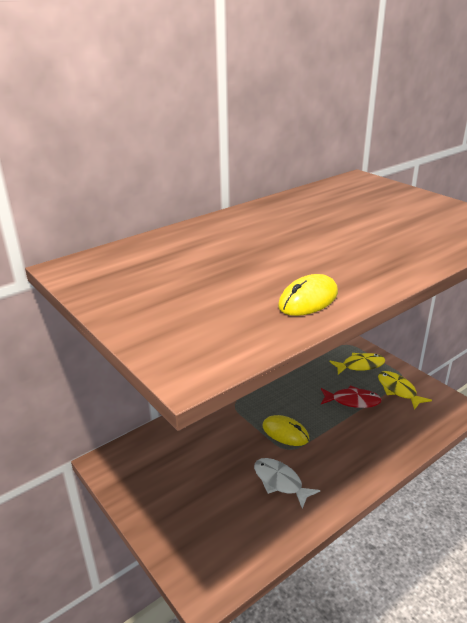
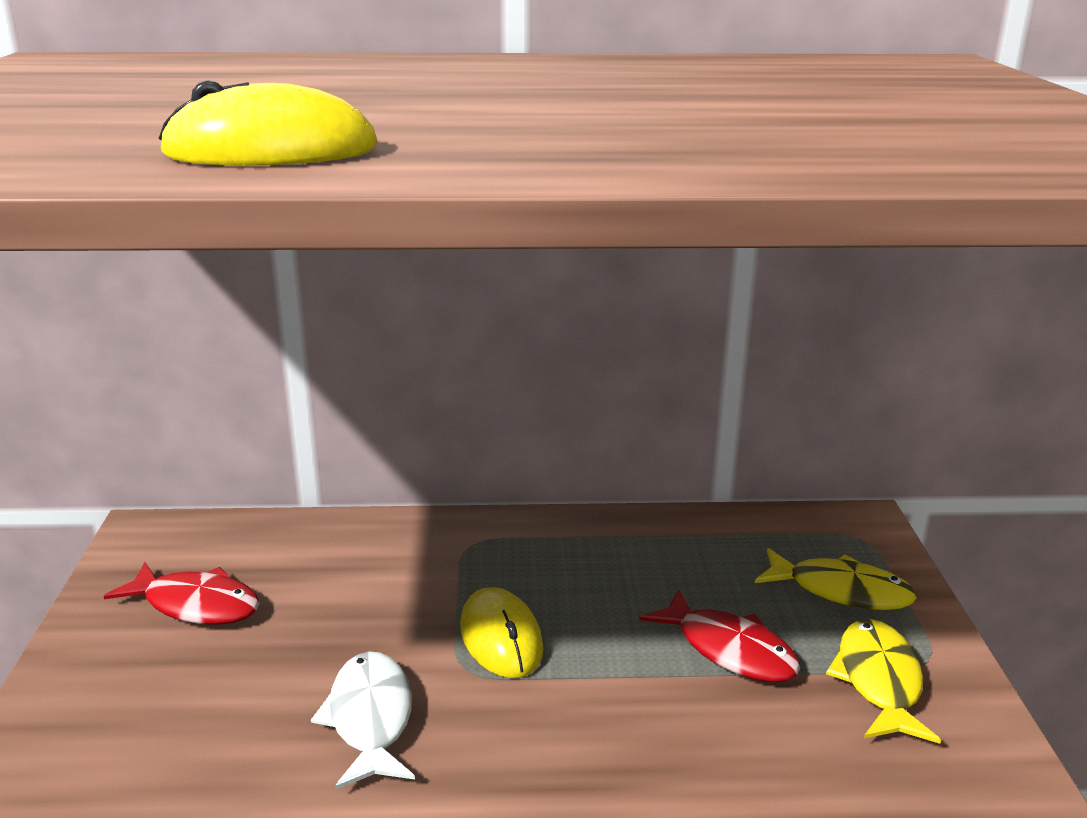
camera: 35 degrees right, 5 degrees down
(166, 478) = (196, 605): none -> red fish

